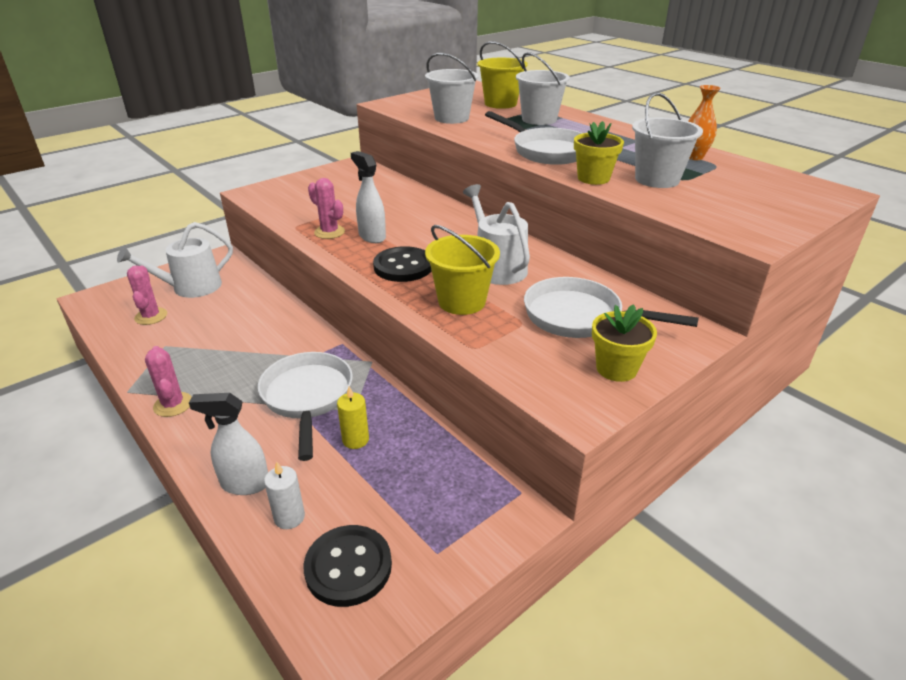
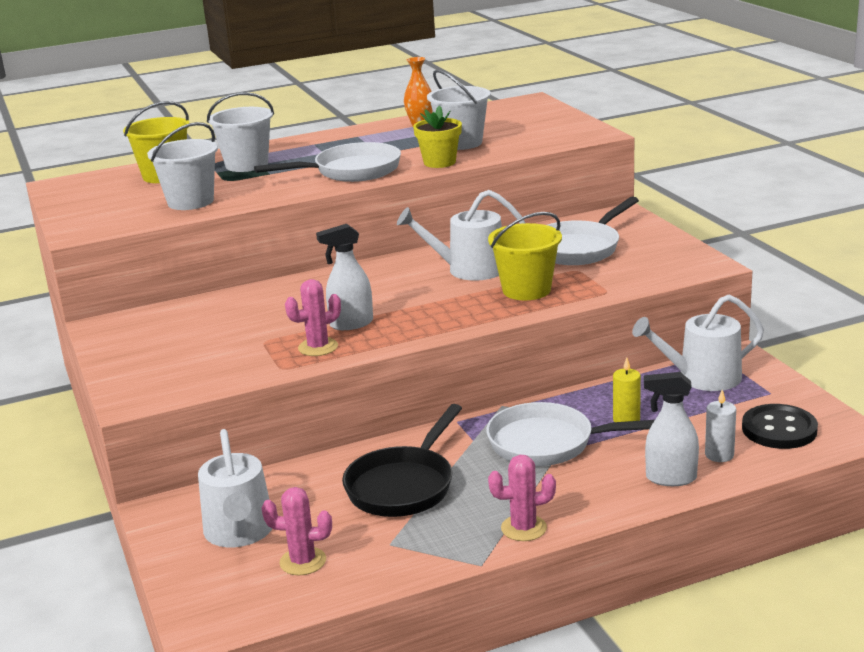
camera: 70 degrees left, 10 degrees down
(242, 337) = (403, 485): none -> black pan
(244, 484) = (670, 478): white spray bottle -> white spray bottle turned 75 degrees clockwise
(403, 266) = (437, 311): black button -> none
(458, 487) = (702, 378): none -> white watering can
(616, 368) = (658, 246): yellow flower pot -> none

